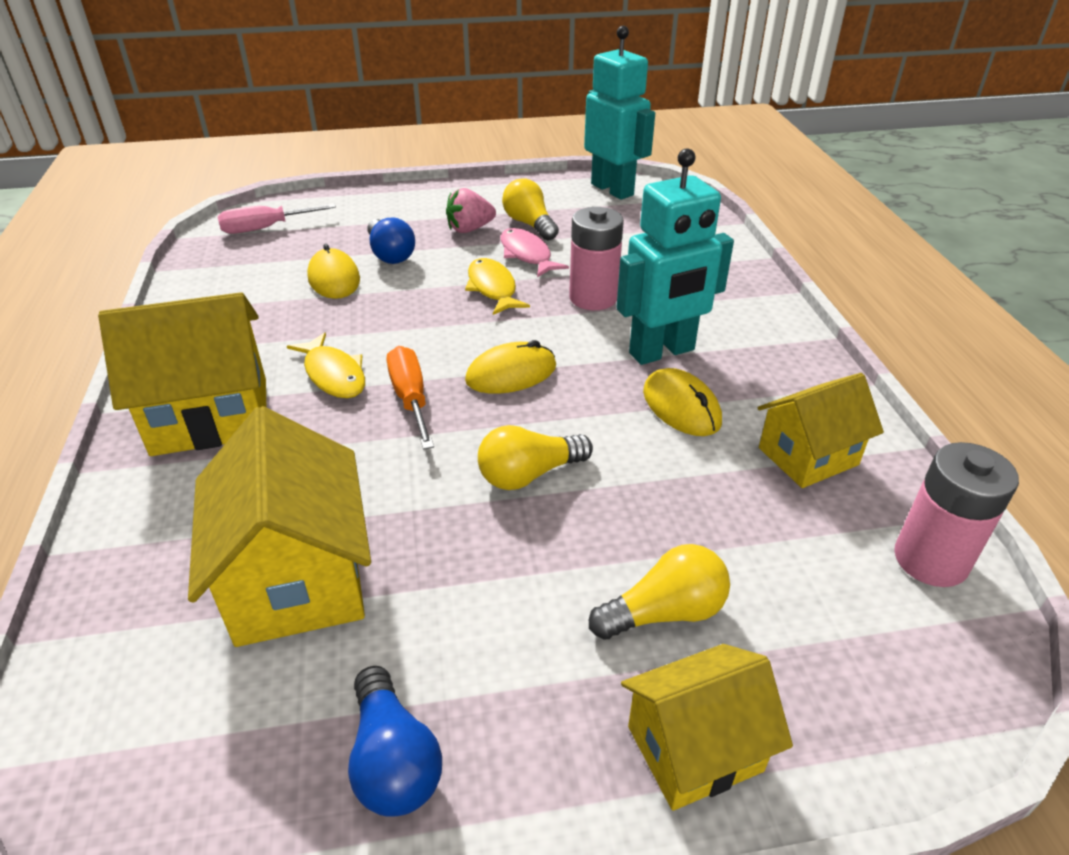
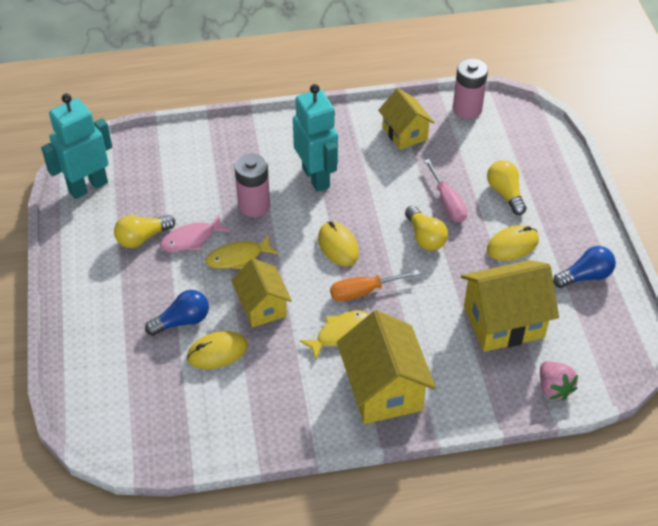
camera: 90 degrees left, 10 degrees up
(265, 228) = (125, 416): pink screwdriver -> pink screwdriver (447, 202)
(469, 229) = (146, 274): pink strawberry -> pink strawberry (554, 388)
(681, 407) = (367, 174): yellow mouse -> yellow mouse (512, 245)
(694, 748) = (565, 191): yellow house -> yellow house (262, 306)

